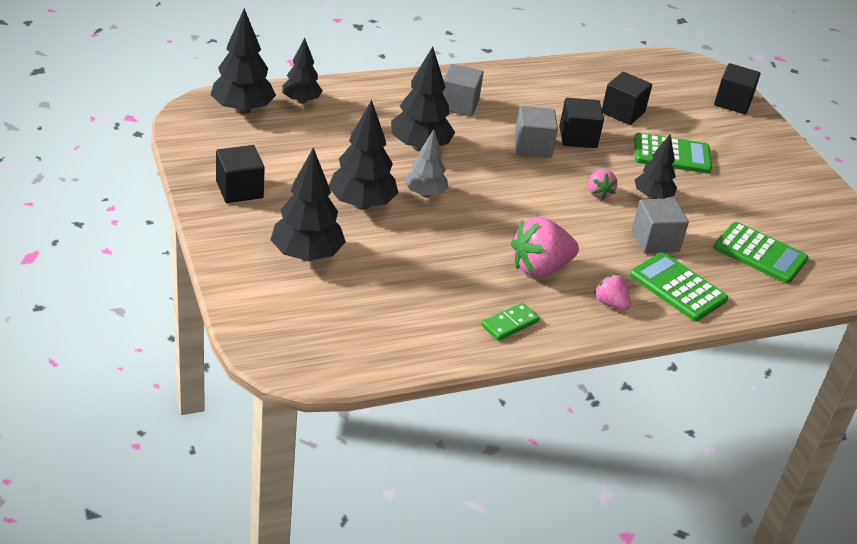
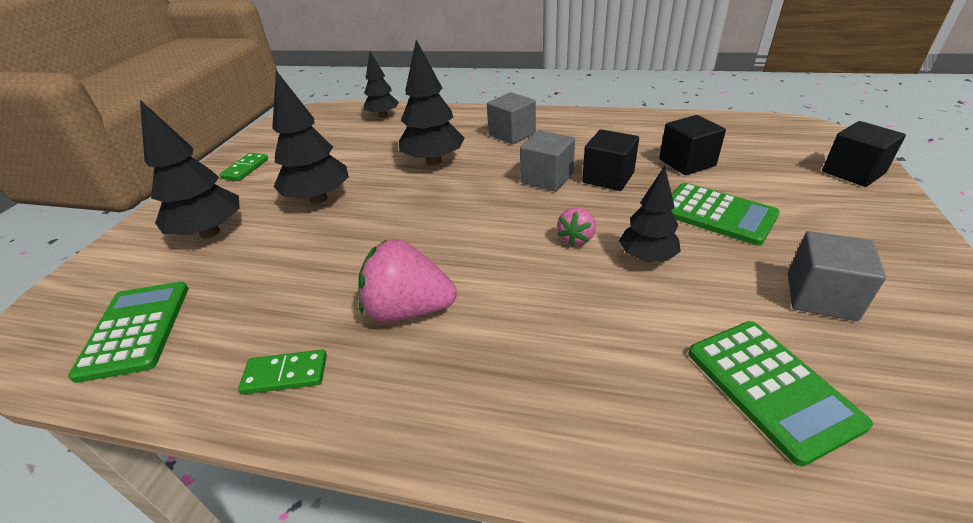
camera: 40 degrees right, 0 degrees up
(239, 189) = (245, 169): black cube -> green domino
(242, 110) = (333, 116): black tree -> none
(425, 194) = (386, 201): grey tree -> none
(610, 303) = (445, 392): pink strawberry -> none
(655, 241) = (600, 316): grey cube -> grey cube (821, 296)
(677, 287) = (573, 401): green calculator -> green calculator (135, 330)

